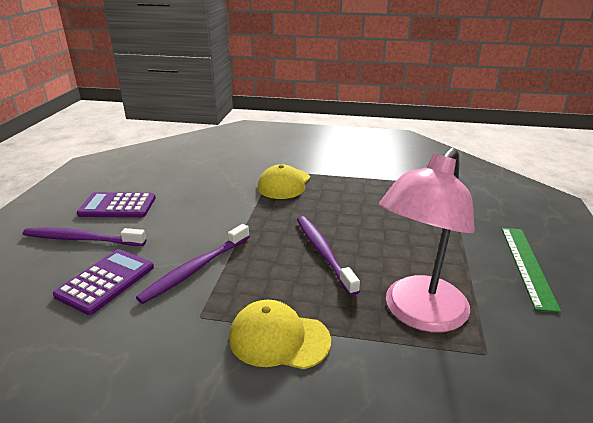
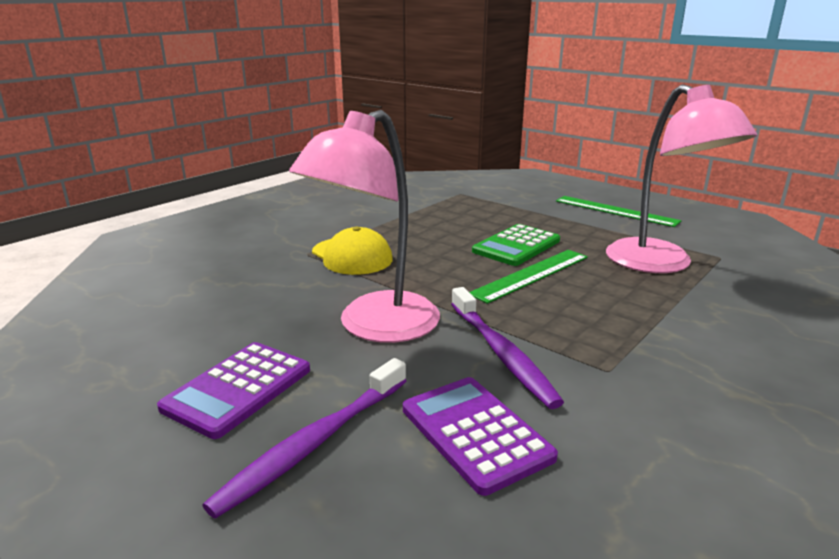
camera: 60 degrees left, 5 degrees down
(199, 219) = (375, 327): none -> pink lamp
(279, 339) = (670, 333): yellow cap -> none
(323, 253) = (531, 275): purple toothbrush -> green ruler
(370, 234) = (516, 246): none -> green calculator

